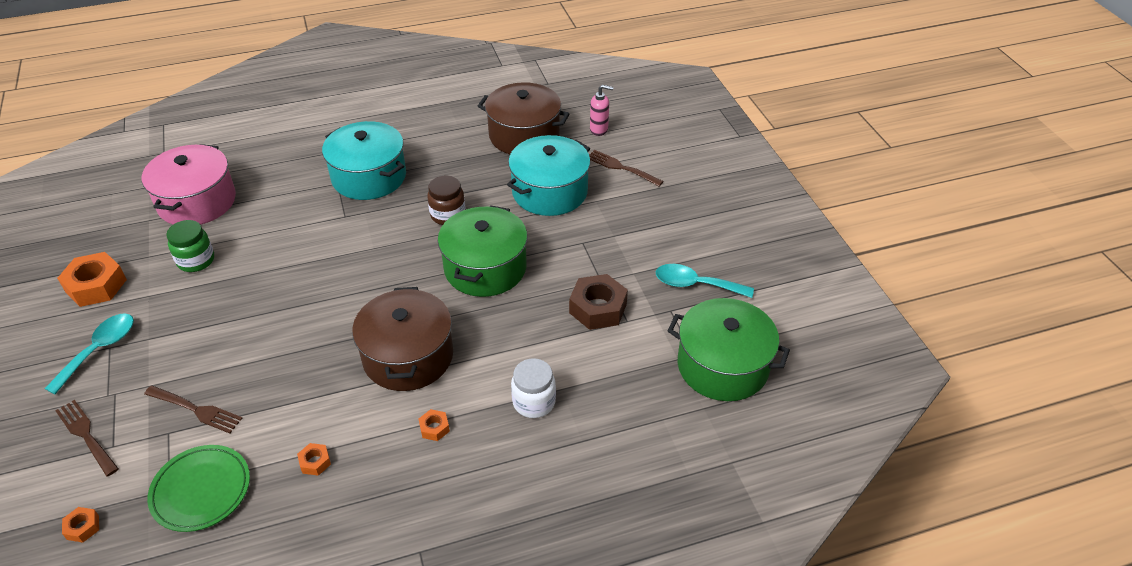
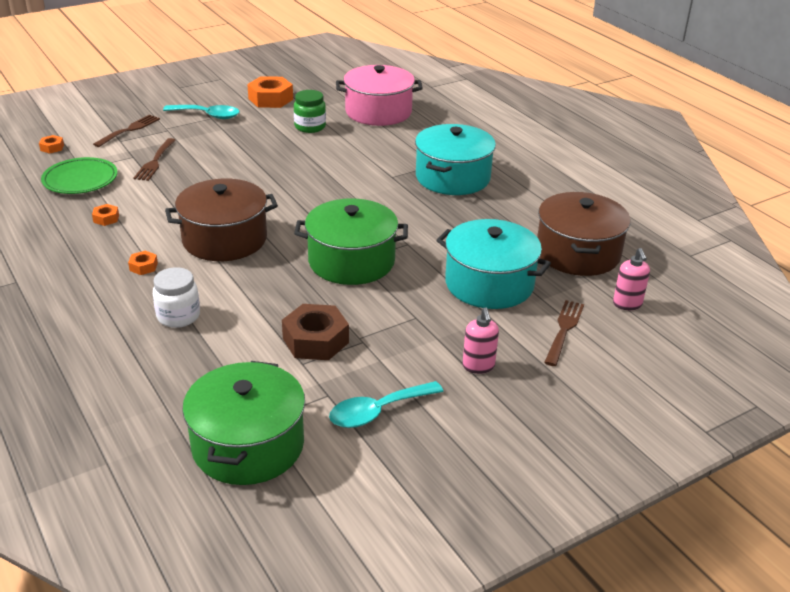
camera: 75 degrees right, 10 degrees down
(448, 215) = (419, 228): brown jar -> none
(653, 220) = (478, 366): none -> pink soap dispenser
(695, 284) = (377, 411): turquoise spoon -> turquoise spoon turned 120 degrees counterclockwise

